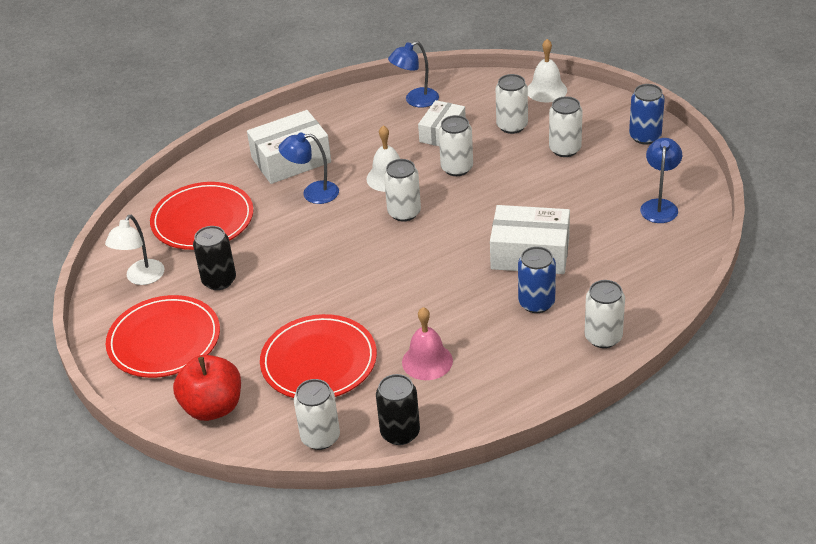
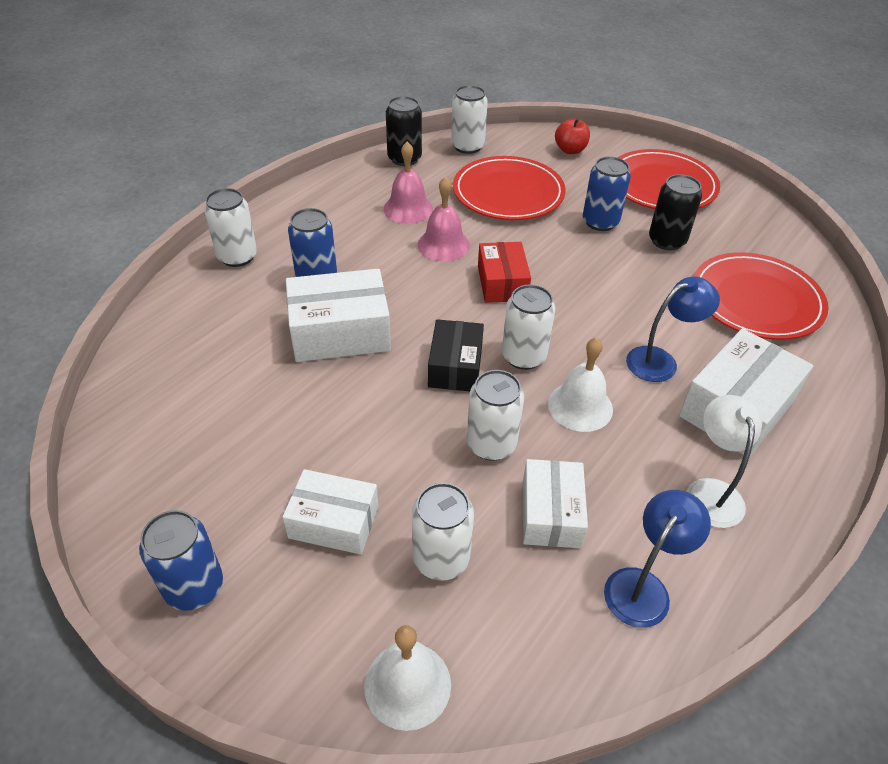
camera: 155 degrees right, 5 degrees up
(141, 278) = (746, 229): white lamp -> white lamp (711, 491)
(213, 407) = (570, 150): red apple -> red apple, size x0.60
(259, 310) = (600, 222): none -> blue can
(384, 269) = (502, 283): none -> red box
(413, 314) = (443, 245): none -> pink bell
(456, 215) = (455, 366): none -> black box
(565, 149) = (334, 522): white can -> white box
(659, 206) = (171, 438): blue lamp -> none

